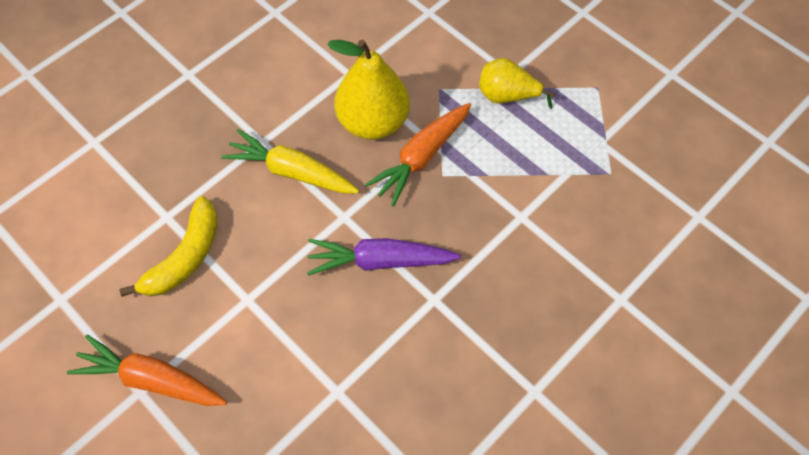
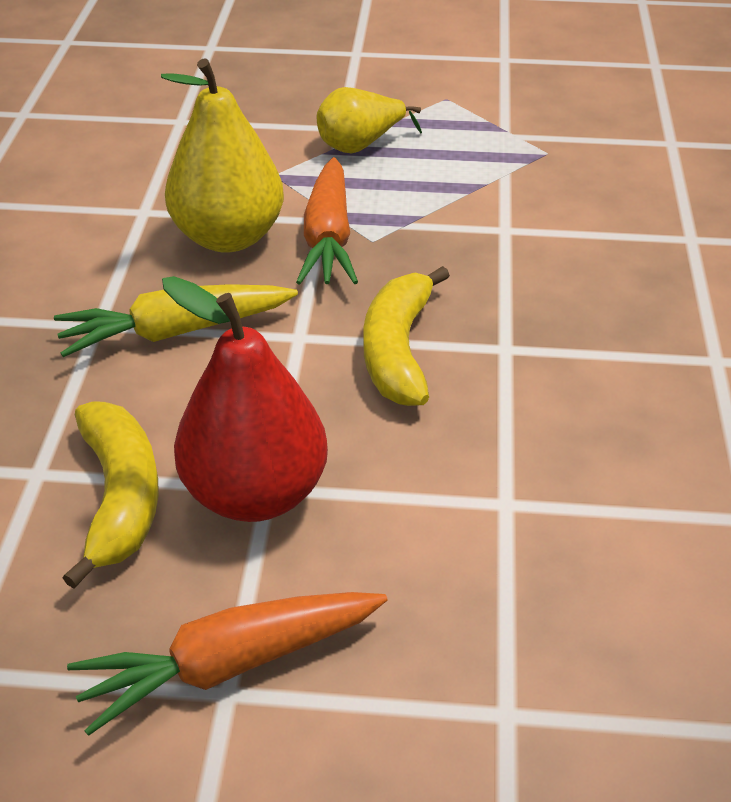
camera: 40 degrees left, 20 degrees down
(239, 298) = (255, 494): none -> red pear
(380, 261) = (398, 351): purple carrot -> yellow banana

